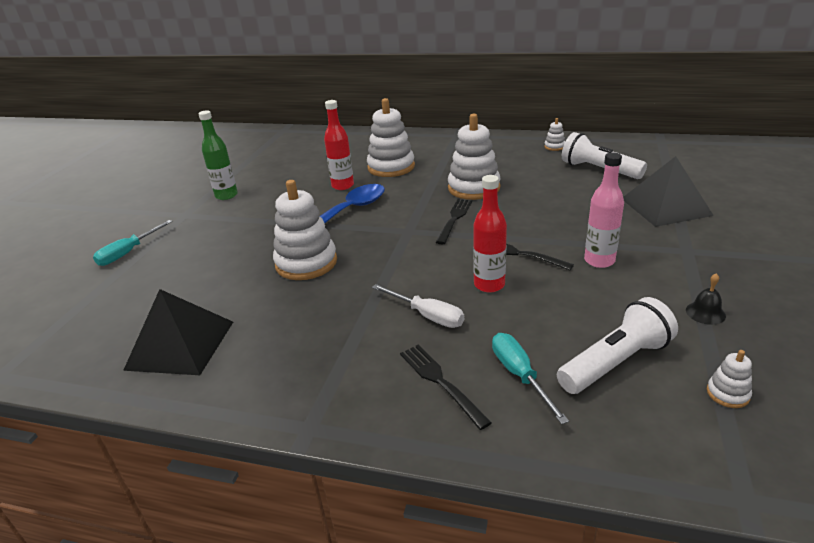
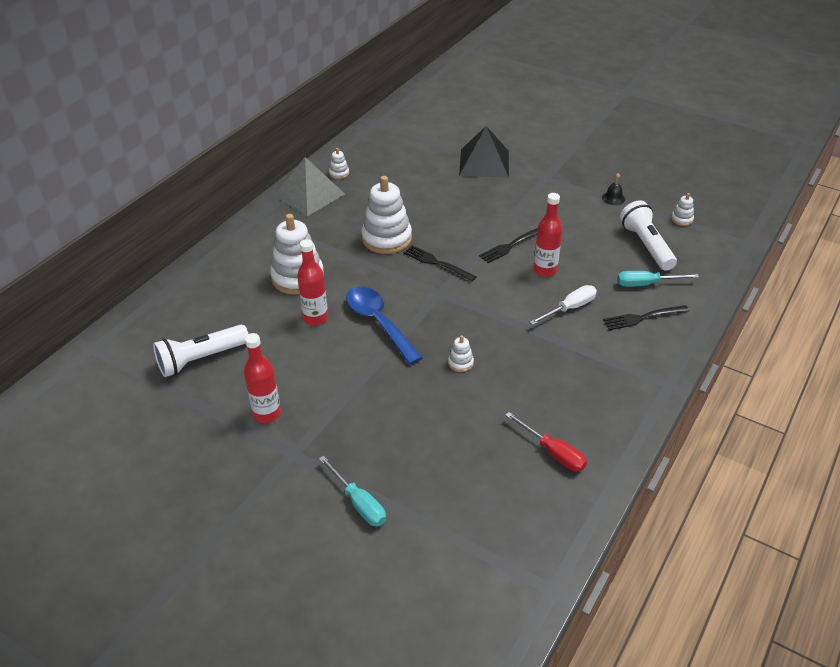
camera: 75 degrees left, 10 degrees up
(180, 345) = (553, 452): black pyramid -> red screwdriver
(226, 195) = (267, 414): green bottle -> red bottle
(306, 263) = (460, 363): white stacking toy -> white stacking toy, size x0.44
(509, 144) = (309, 194): none -> grey pyramid
(599, 170) = (404, 168): white flashlight -> white flashlight (201, 359)
(599, 261) = (539, 215): pink bottle -> none

